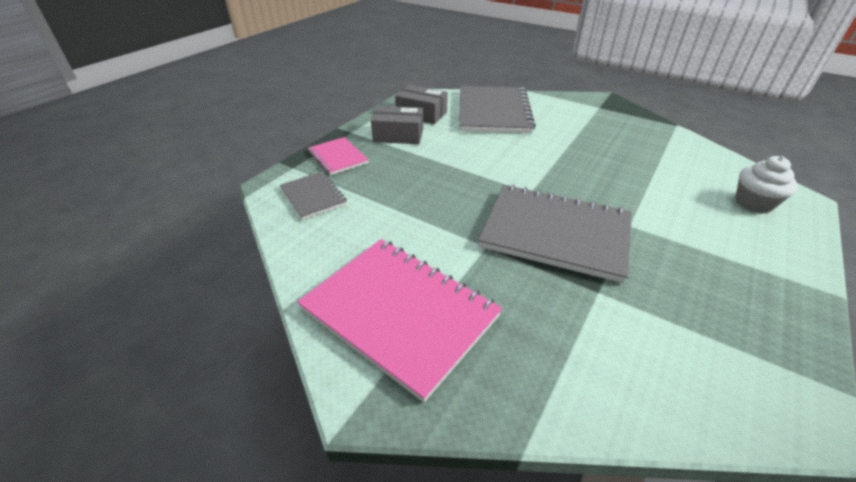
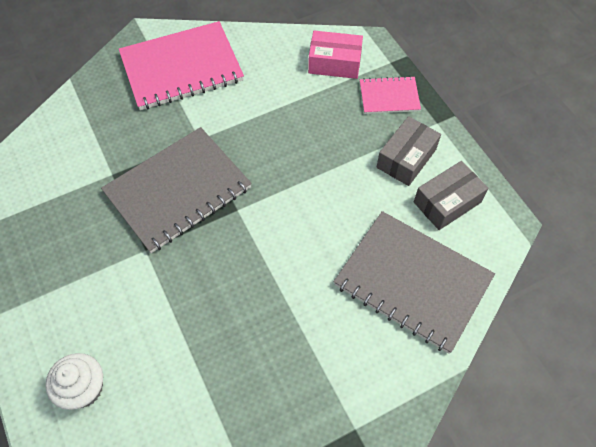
camera: 120 degrees right, 20 degrees up
(313, 196) = (334, 63): grey notebook -> pink box

